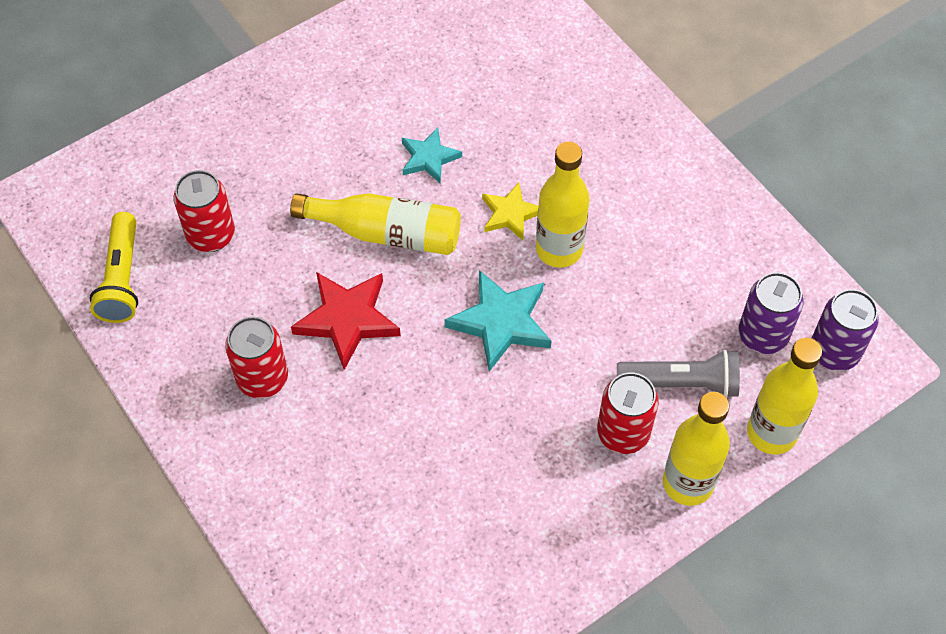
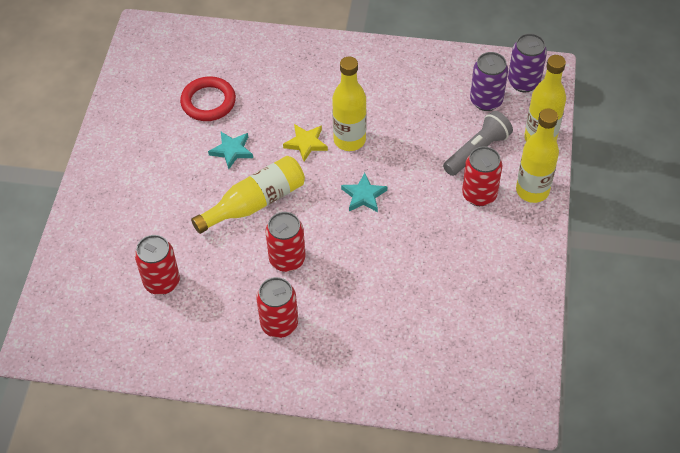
camera: 45 degrees left, 5 degrees down
(122, 278) = (139, 345): yellow flashlight -> none
(347, 320) = (287, 259): red star -> red can
(467, 86) = (208, 102): none -> red ring
(501, 322) = (363, 196): turquoise star -> turquoise star, size x0.62

